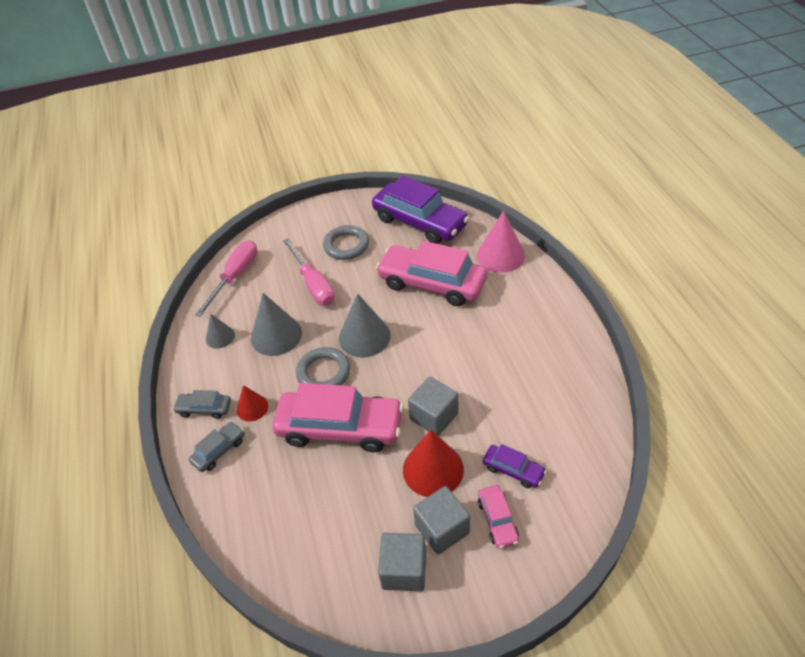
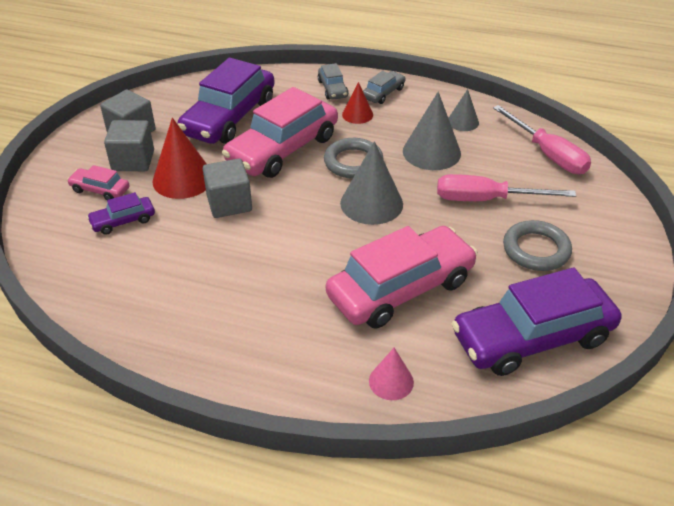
camera: 120 degrees right, 5 degrees down
(321, 502) = (229, 117): none -> purple car
(500, 255) = (391, 381): pink cone -> pink cone, size x0.57

